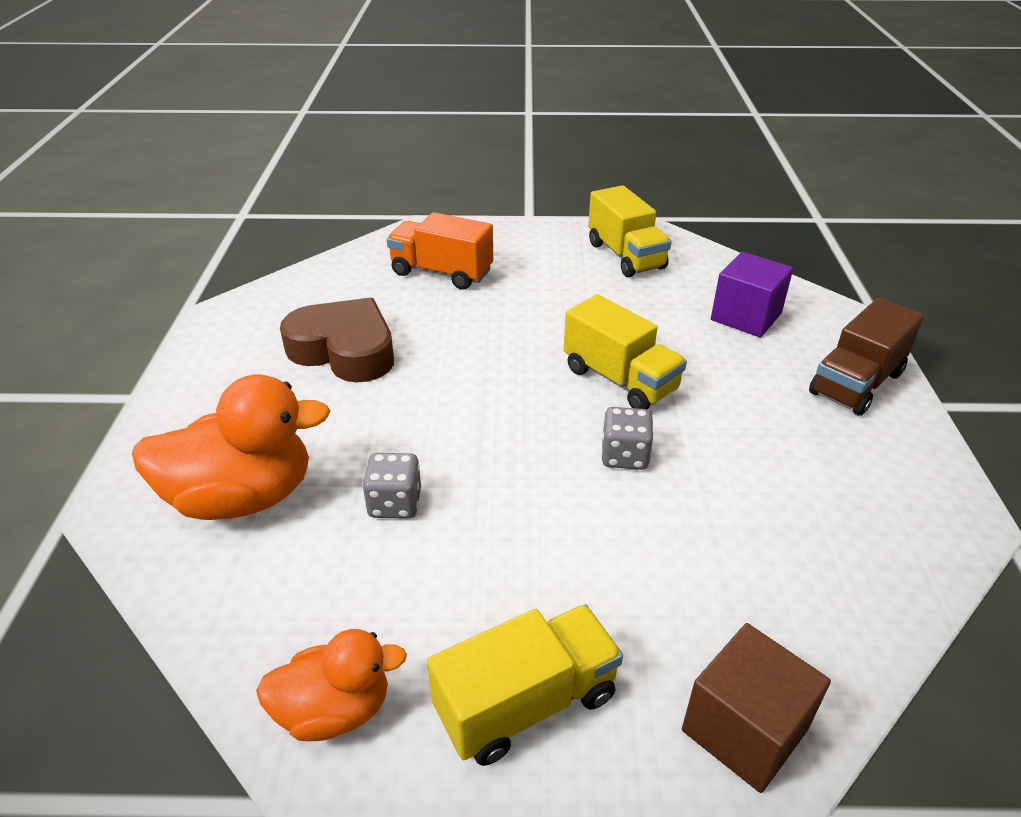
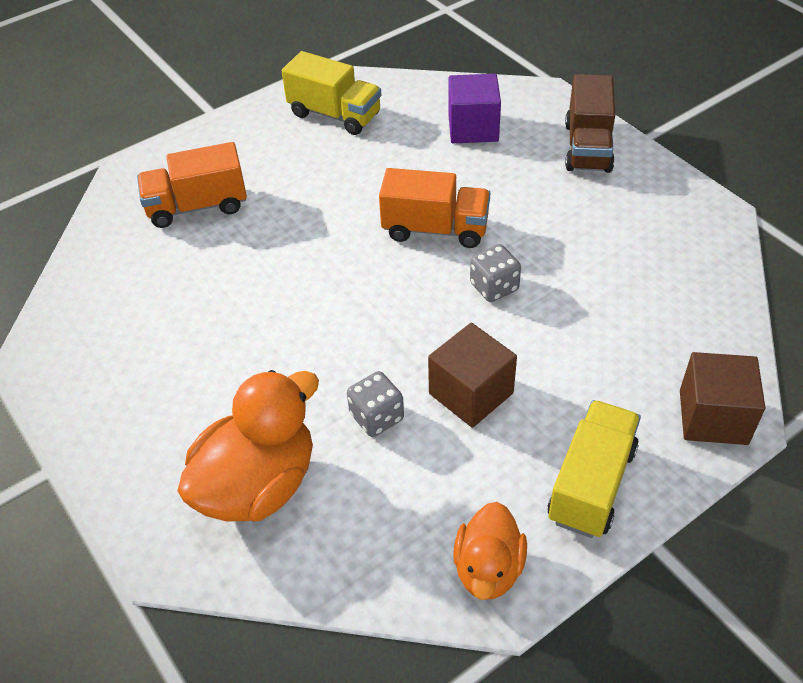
camera: 35 degrees left, 10 degrees up
(335, 710) = (488, 569): orange duck -> orange duck turned 150 degrees clockwise
(344, 350) = (195, 322): brown heart -> none
(500, 535) = (471, 393): none -> brown cube
(620, 380) = (435, 229): yellow truck -> orange truck

